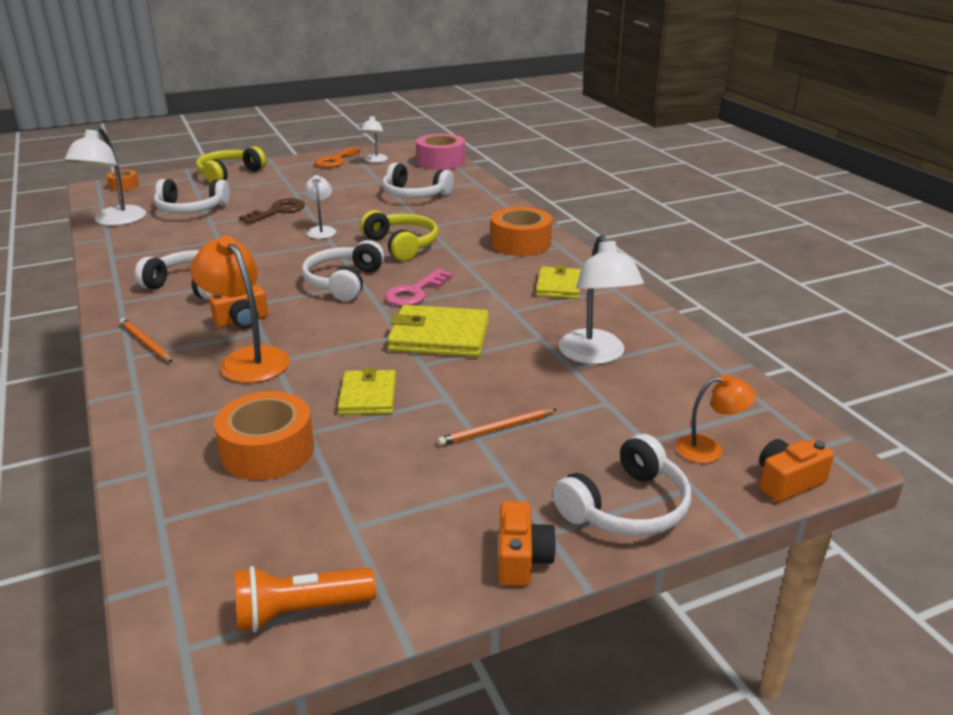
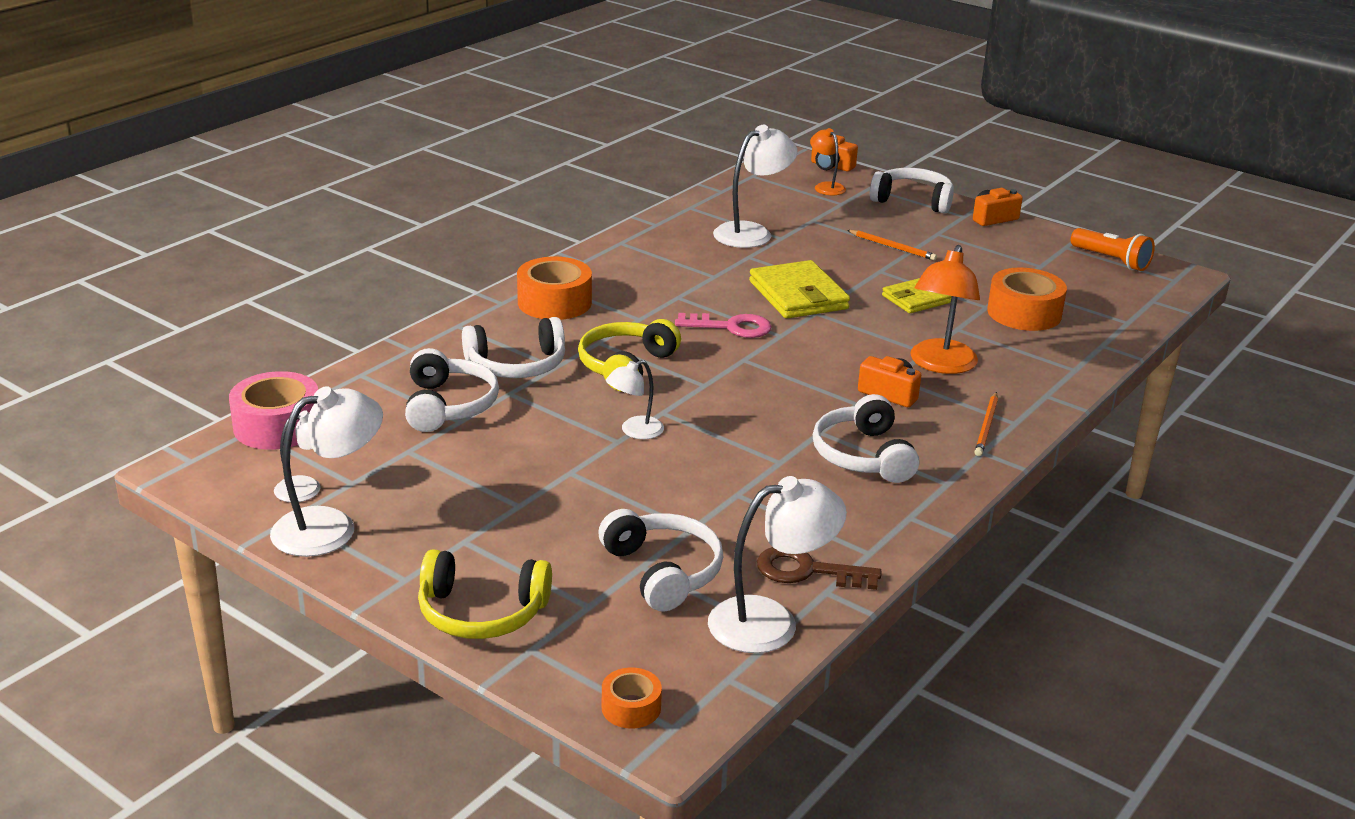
camera: 120 degrees left, 0 degrees up
(278, 211) = (601, 490): brown key -> brown key (808, 571)
(336, 160) = (330, 527): orange key -> white lamp
(344, 282) = (752, 369): white headphones -> white headphones (517, 365)
(559, 286) = (642, 266): yellow wallet -> none

